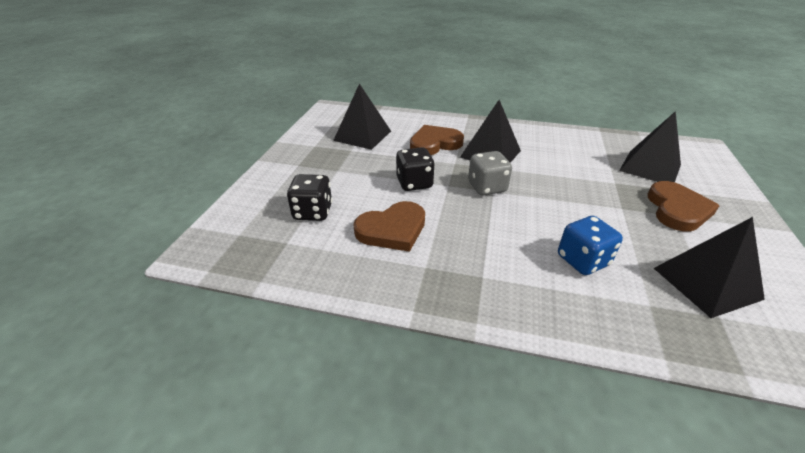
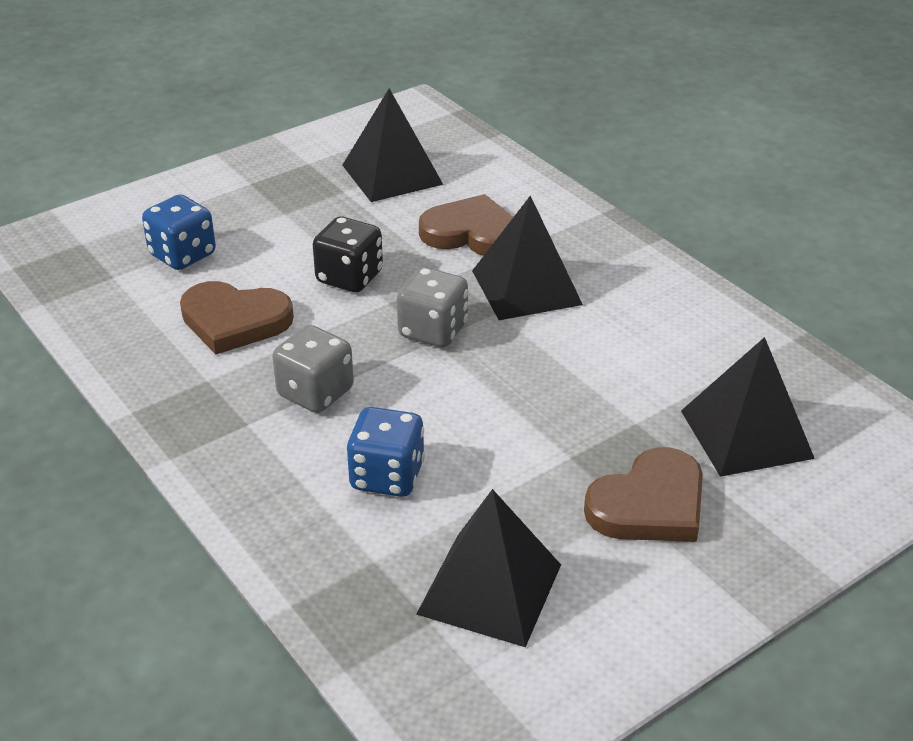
camera: 40 degrees right, 0 degrees up
(313, 212) = (182, 255): black dice -> blue dice
(487, 241) = (315, 393): none -> grey dice

